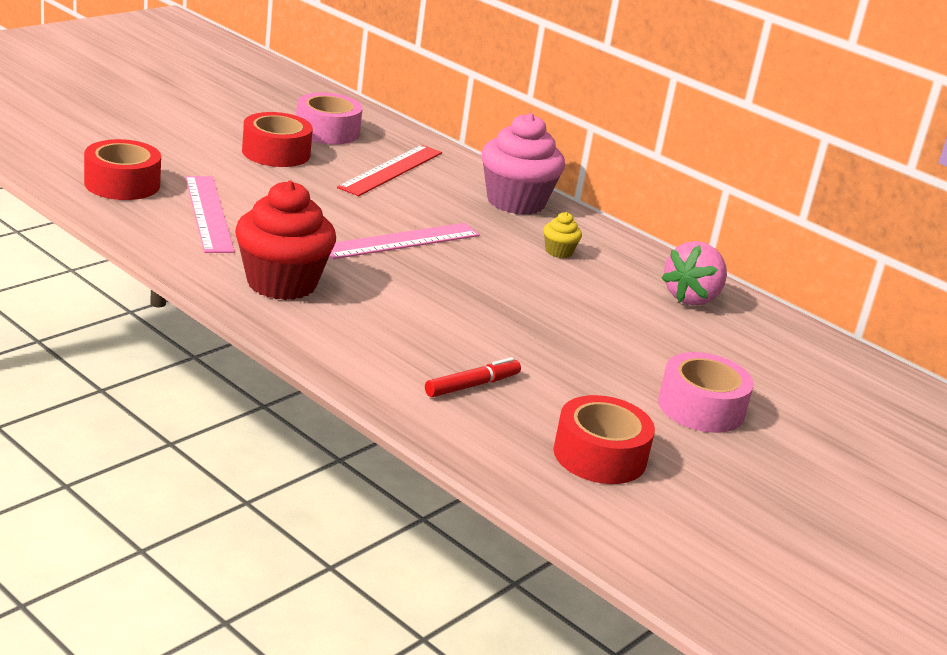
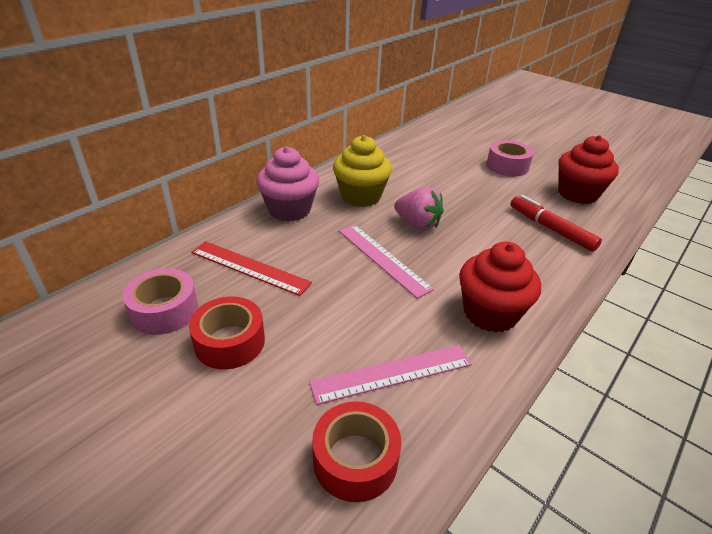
camera: 90 degrees left, 10 degrees up
(472, 385) = (550, 229): red marker -> red marker, size x1.55
(559, 252) = (360, 196): yellow cupcake -> yellow cupcake, size x2.29
(599, 455) = (577, 194): red tape -> red cupcake
(692, 298) = (393, 159): pink strawberry -> pink strawberry (417, 224)

